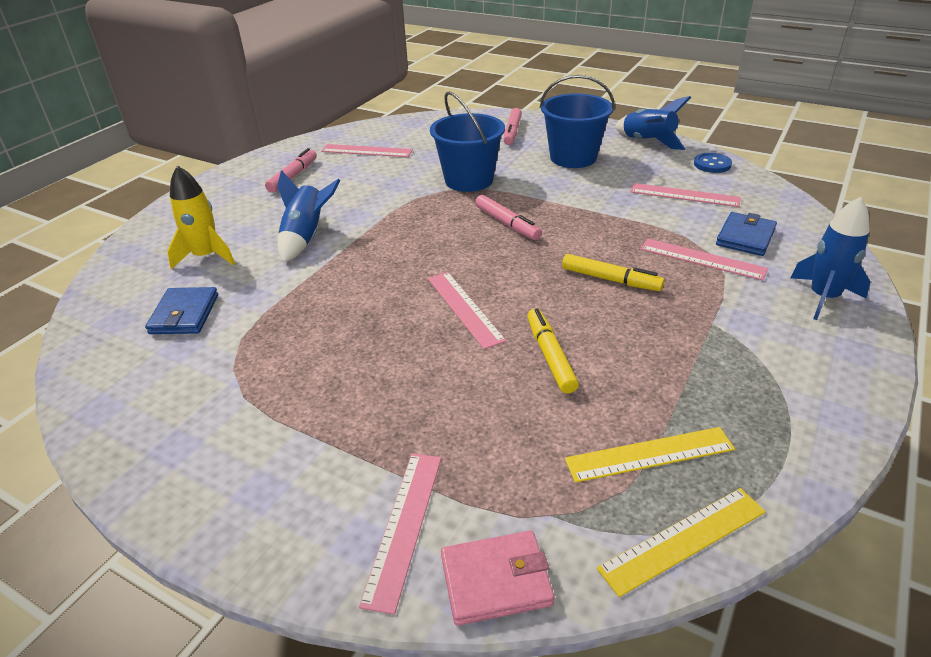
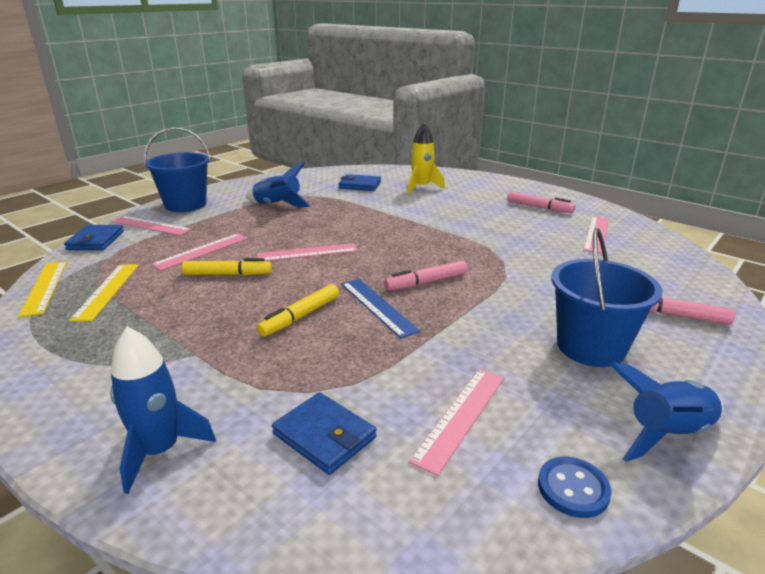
camera: 100 degrees right, 10 degrees down
(306, 237) = (434, 211): blue rocket -> blue rocket (277, 205)
(469, 180) = (525, 274): blue bucket -> blue bucket (185, 205)
(496, 580) = (96, 240): pink wallet -> blue wallet
(567, 242) = (377, 306): none -> blue ruler
(702, 259) = (298, 381): pink ruler -> pink ruler (201, 251)

